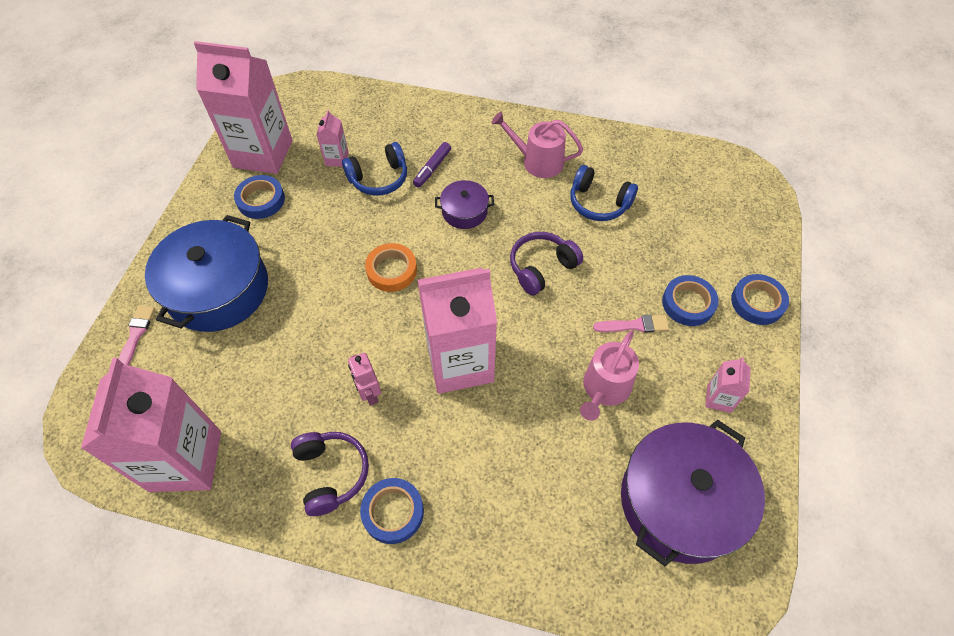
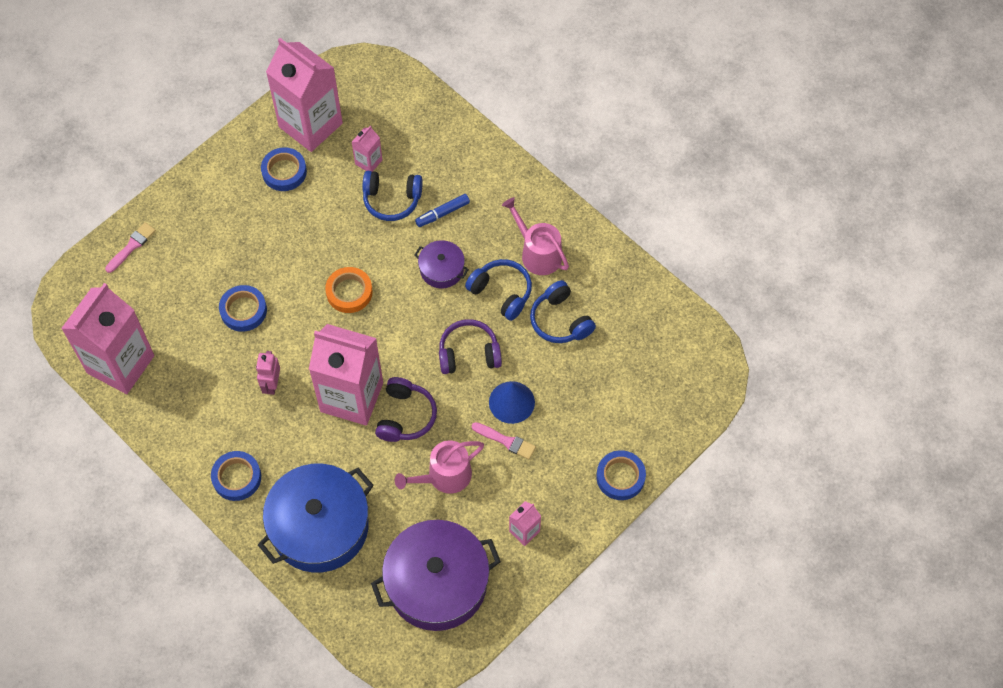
camera: 30 degrees right, 5 degrees up
(218, 289) = (209, 238): blue pot -> blue pot (319, 526)
(331, 474) = (211, 428): purple headphones -> purple headphones (405, 416)
(432, 168) = (442, 213): purple marker -> blue marker
(531, 205) = (501, 293): none -> blue headphones
(612, 289) = (511, 402): none -> blue cone
(688, 303) = (563, 447): blue tape -> blue tape (243, 310)

